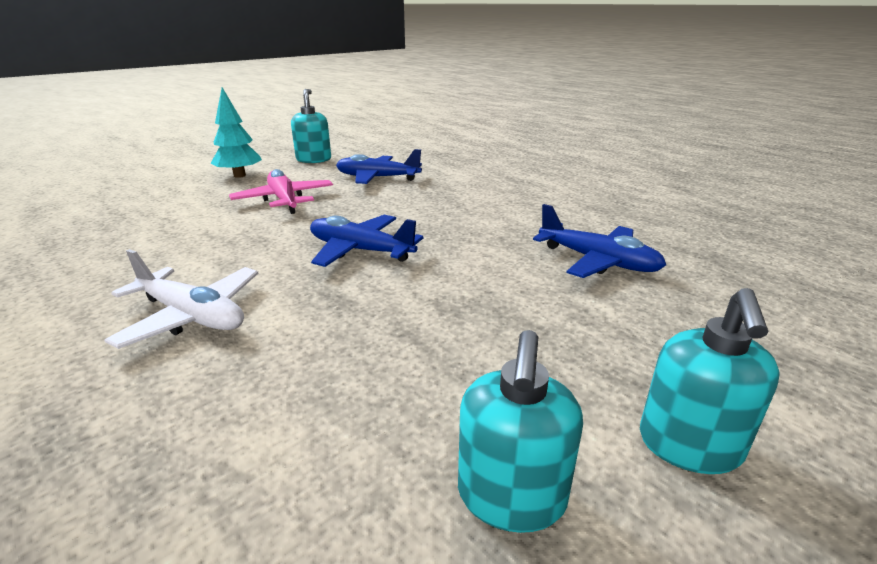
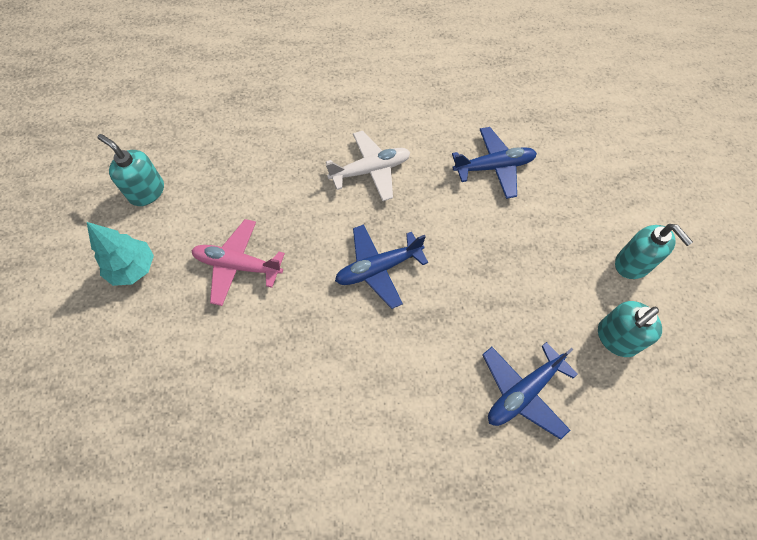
camera: 50 degrees left, 35 degrees up
(192, 316) = (391, 397): white plane -> white plane (370, 170)
(377, 178) = (249, 177): blue plane -> blue plane (523, 392)
(511, 497) = (616, 338): turquoise soap dispenser -> turquoise soap dispenser turned 90 degrees clockwise

